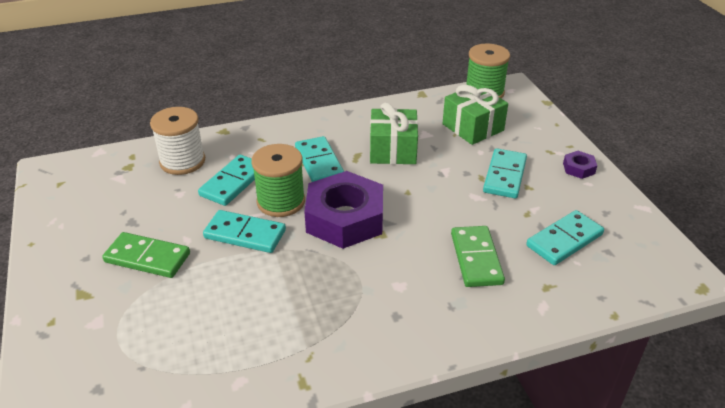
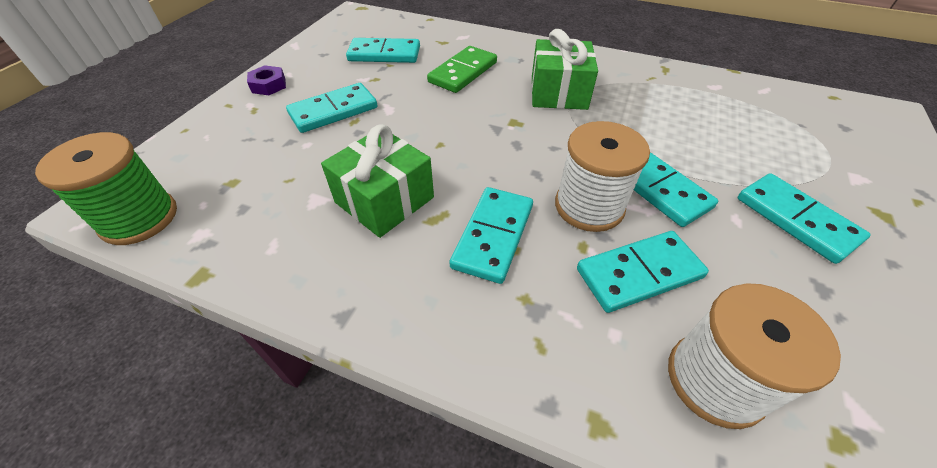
camera: 140 degrees left, 10 degrees up
(147, 258) = (795, 219): green domino -> turquoise domino
(281, 201) = (589, 206): green spool -> white spool
(345, 218) = (533, 151): purple nut -> none
(473, 127) = (256, 175): green gift -> green gift (558, 93)

